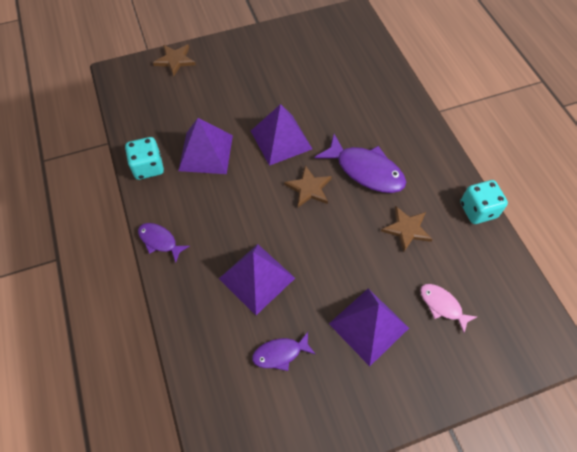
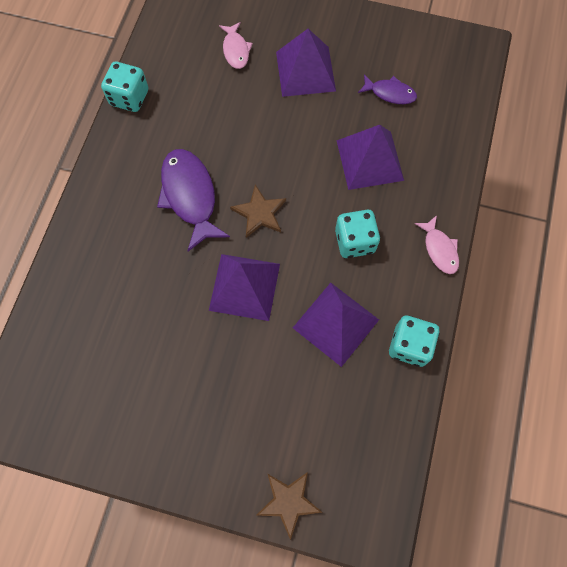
camera: 145 degrees left, 10 degrees up
(160, 241) = (439, 249): purple fish -> pink fish
(227, 209) = (354, 241): none -> turquoise dice
(407, 229) = (206, 120): brown star -> none

